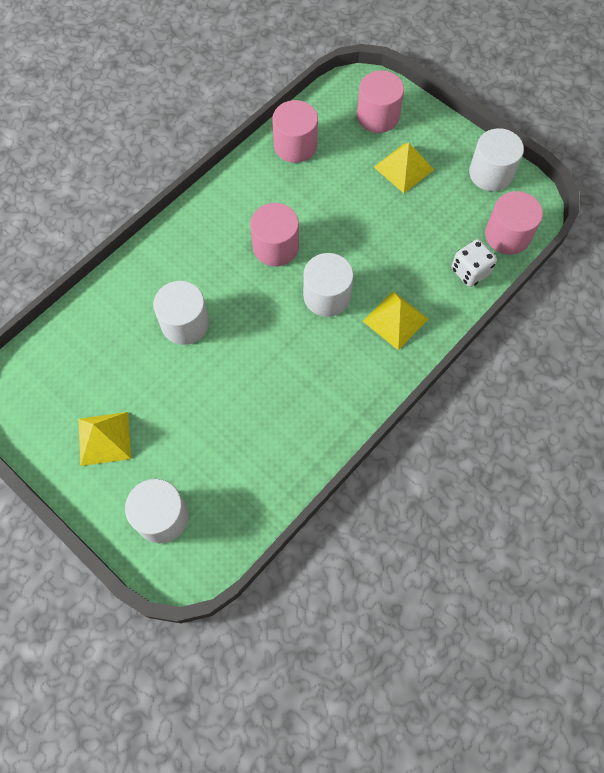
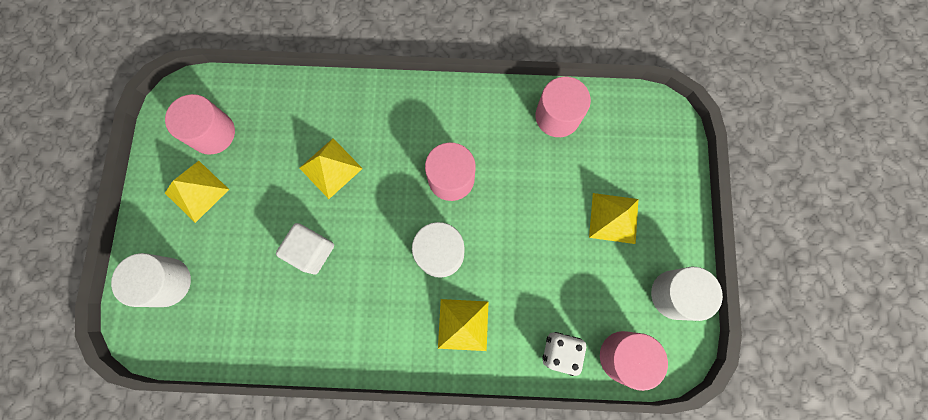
camera: 50 degrees right, 10 degrees up
(185, 323) = (330, 168): white cylinder -> yellow pyramid
(241, 385) = (311, 251): none -> white cube
(378, 116) = (646, 156): pink cylinder -> pink cylinder (212, 133)

